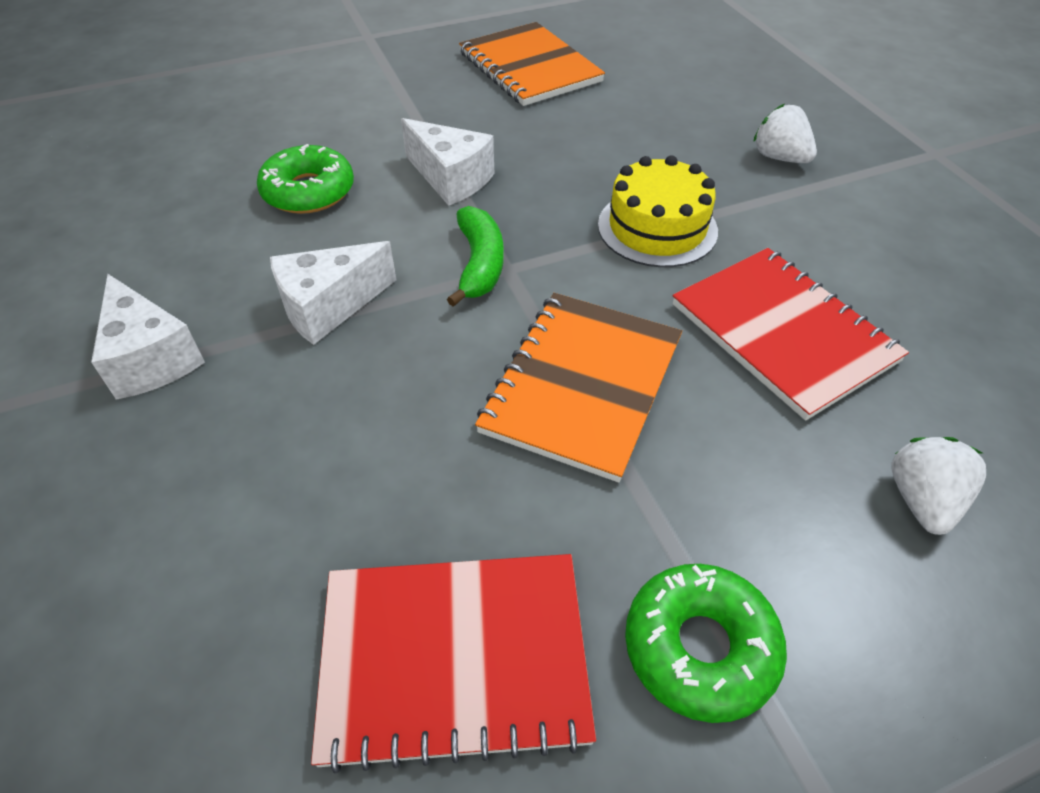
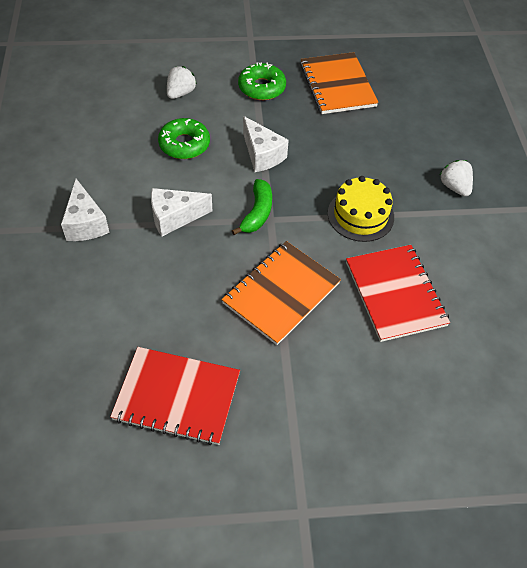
camera: 15 degrees right, 5 degrees up
(700, 647) = (279, 424): green donut -> green donut (262, 88)
(921, 500) = (414, 394): white strawberry -> white strawberry (180, 93)

